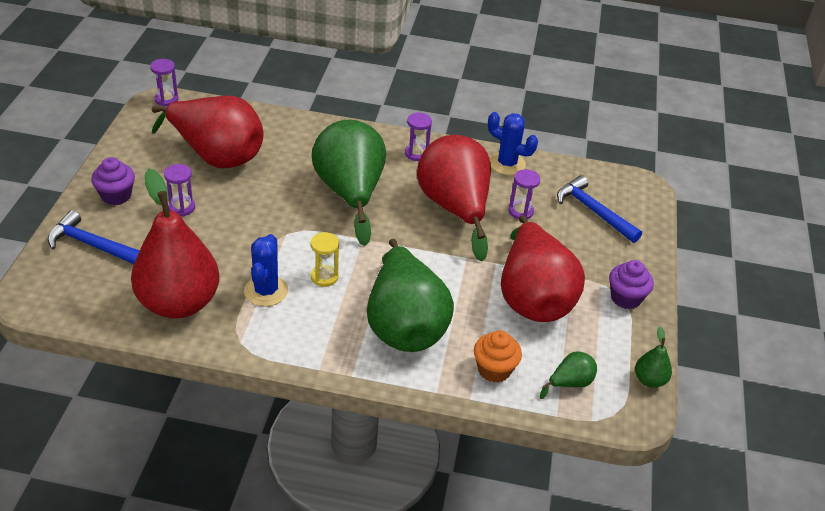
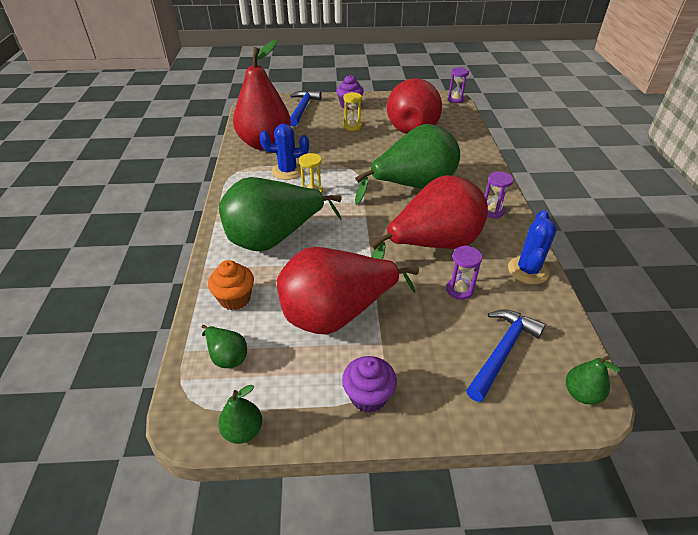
camera: 80 degrees right, 0 degrees up
(182, 207) = (352, 126): purple hourglass -> yellow hourglass
(637, 187) = (581, 394): none -> green pear

